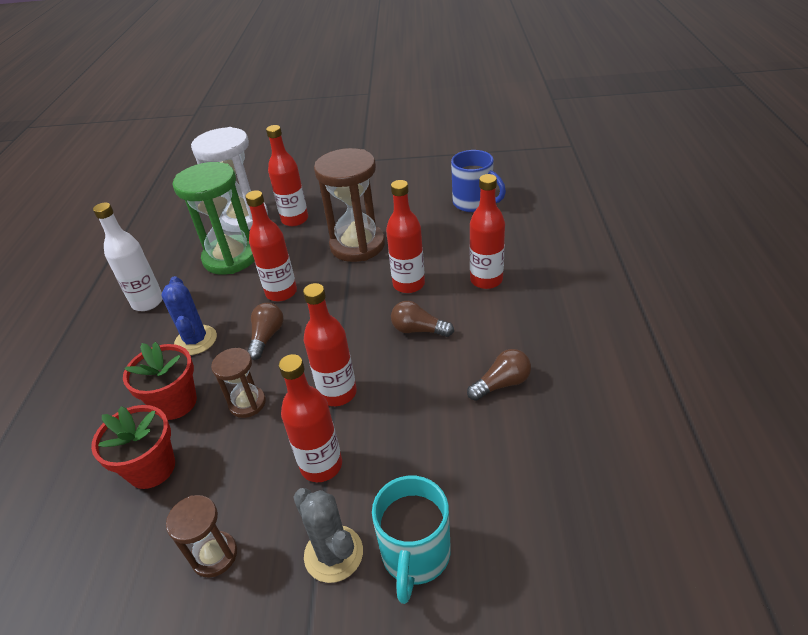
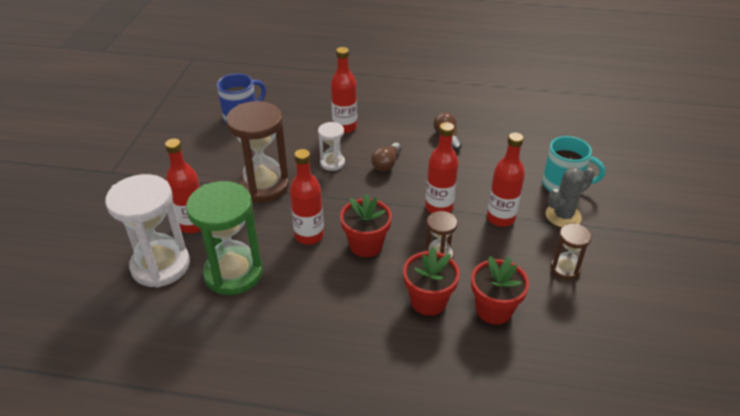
camera: 85 degrees left, 0 degrees up
(148, 302) = (278, 338): white bottle -> none
(196, 340) = (353, 293): blue cactus -> none
(267, 337) = (366, 245): brown light bulb -> red flower pot
(409, 284) = (332, 163): red bottle -> white hourglass

